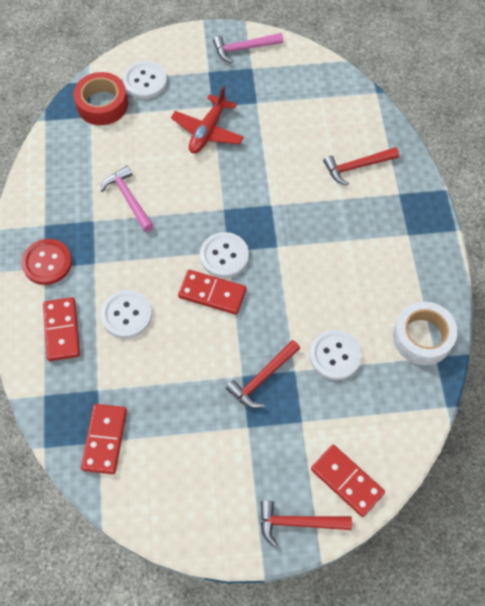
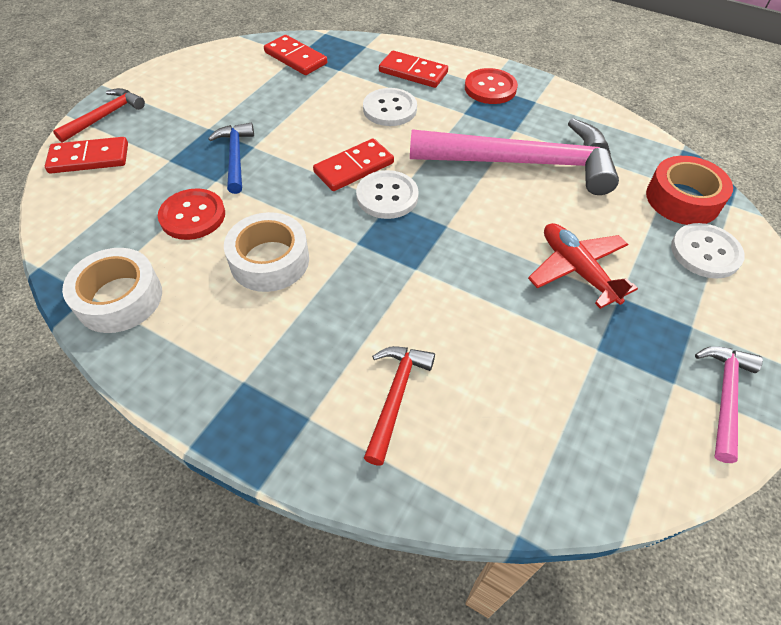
camera: 125 degrees right, 10 degrees down
(128, 198) = (523, 163): pink hammer -> pink hammer, size x2.11
(262, 378) = (235, 157): red hammer -> blue hammer
(329, 282) = (269, 260): none -> white tape
(335, 355) = (192, 216): white button -> red button

